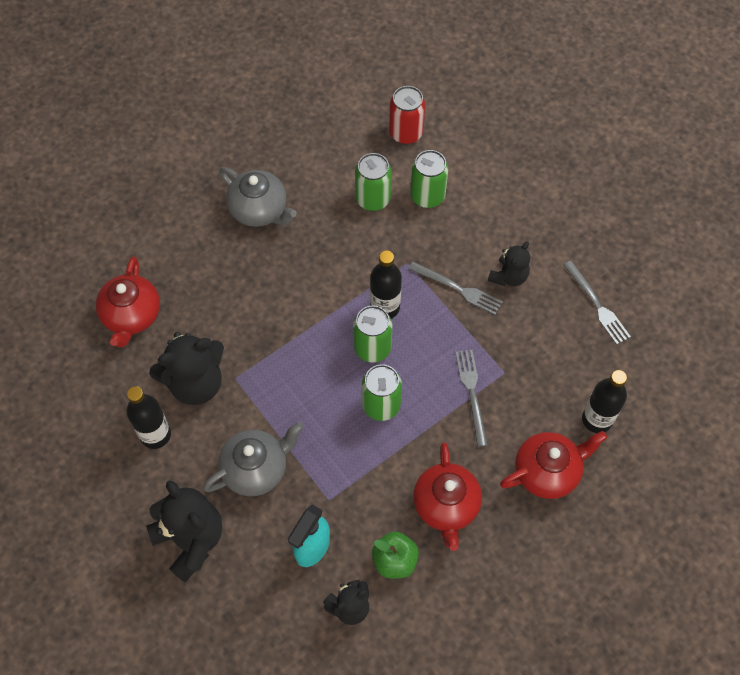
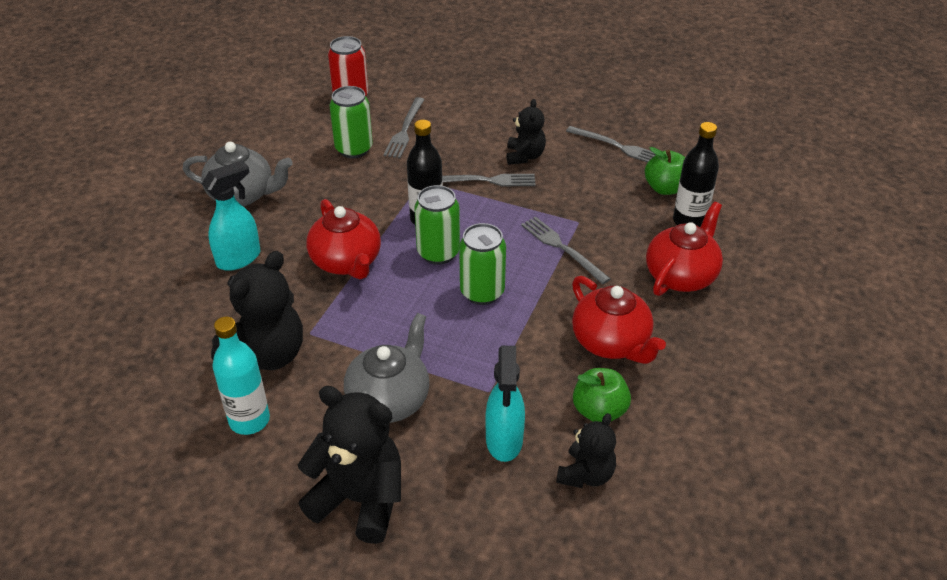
camera: 30 degrees left, 20 degrees down
(131, 315) = (151, 328): red teapot -> red teapot (346, 262)
(155, 435) = (249, 420): black bottle -> turquoise bottle
(224, 277) = (239, 258): none -> turquoise spray bottle
(427, 196) = (405, 130): green can -> grey fork
(603, 373) = (665, 188): none -> green apple

